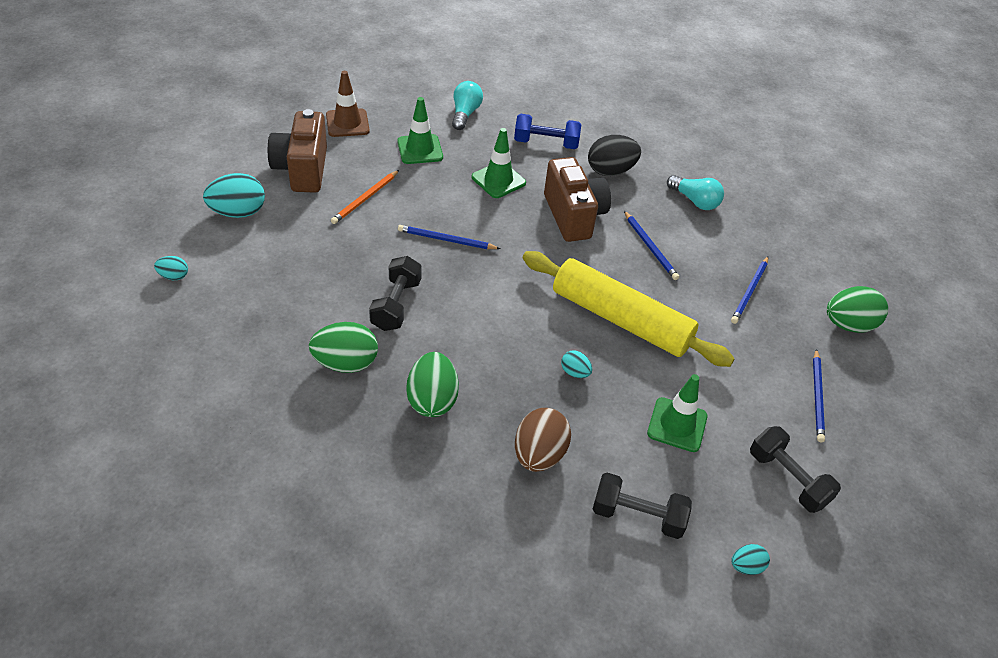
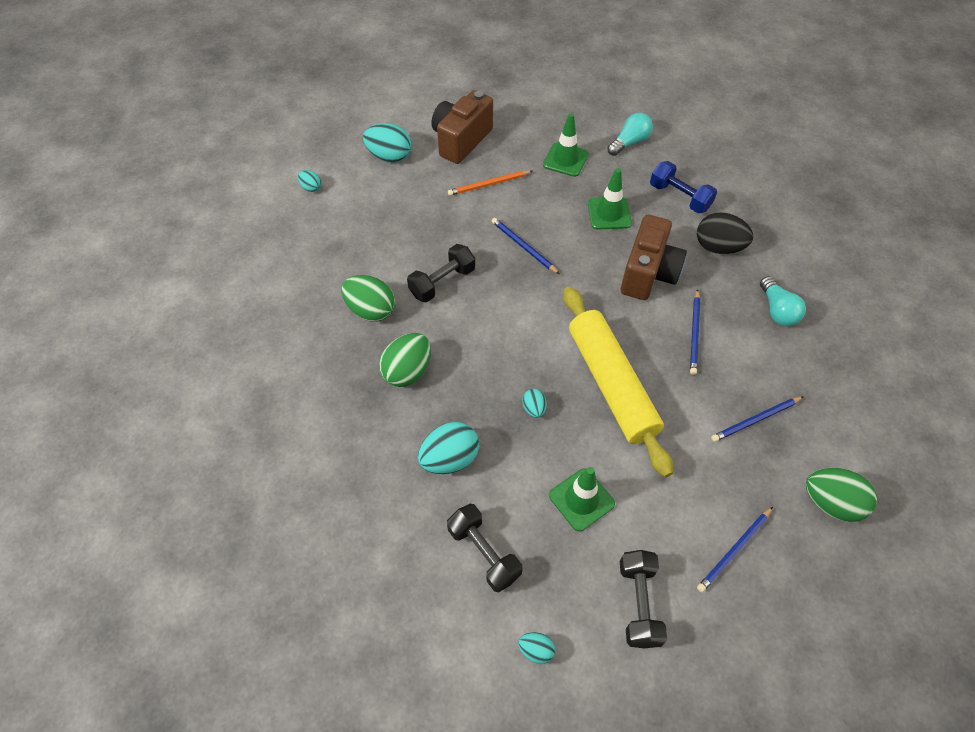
camera: 40 degrees right, 10 degrees up
(347, 123) = (526, 114): brown traffic cone -> none
(539, 455) = (450, 458): brown egg -> turquoise egg

